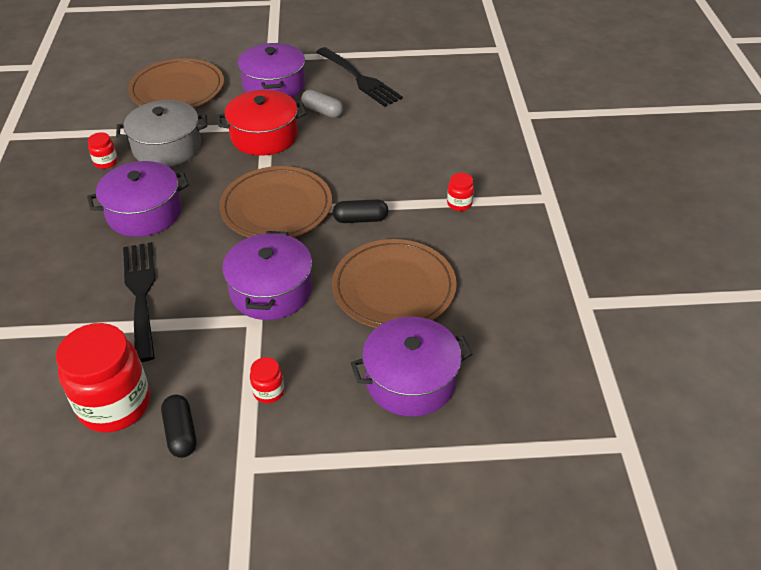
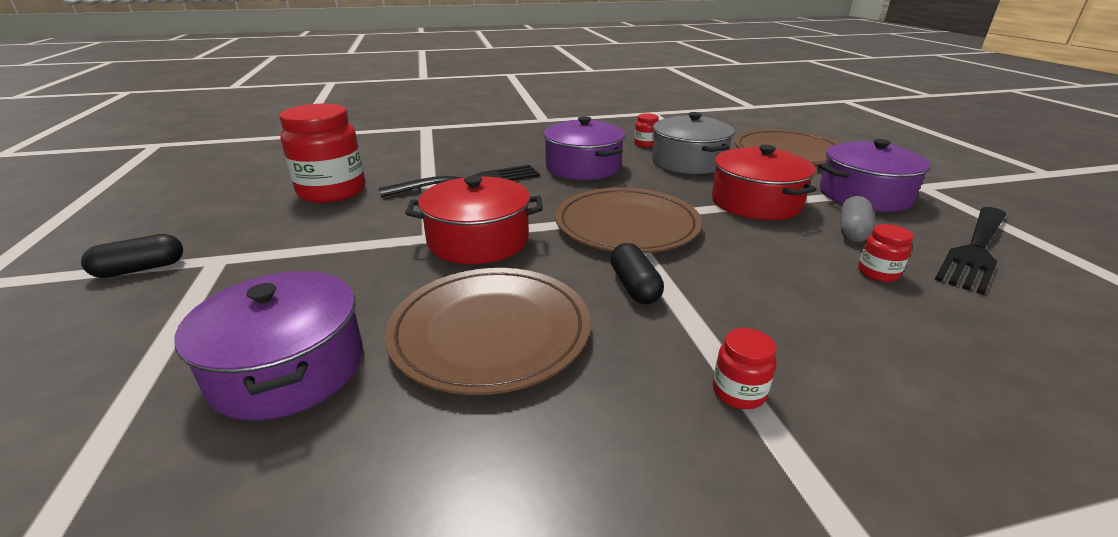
camera: 80 degrees right, 15 degrees down
(181, 433) = (282, 222): black capsule -> black capsule (140, 269)
(269, 391) = (316, 259): red jar -> red jar (878, 273)
(271, 290) = (478, 240): purple pot -> red pot

